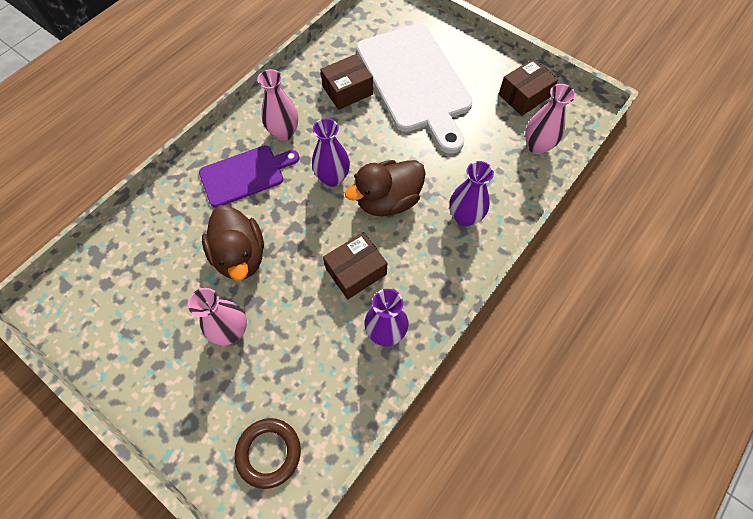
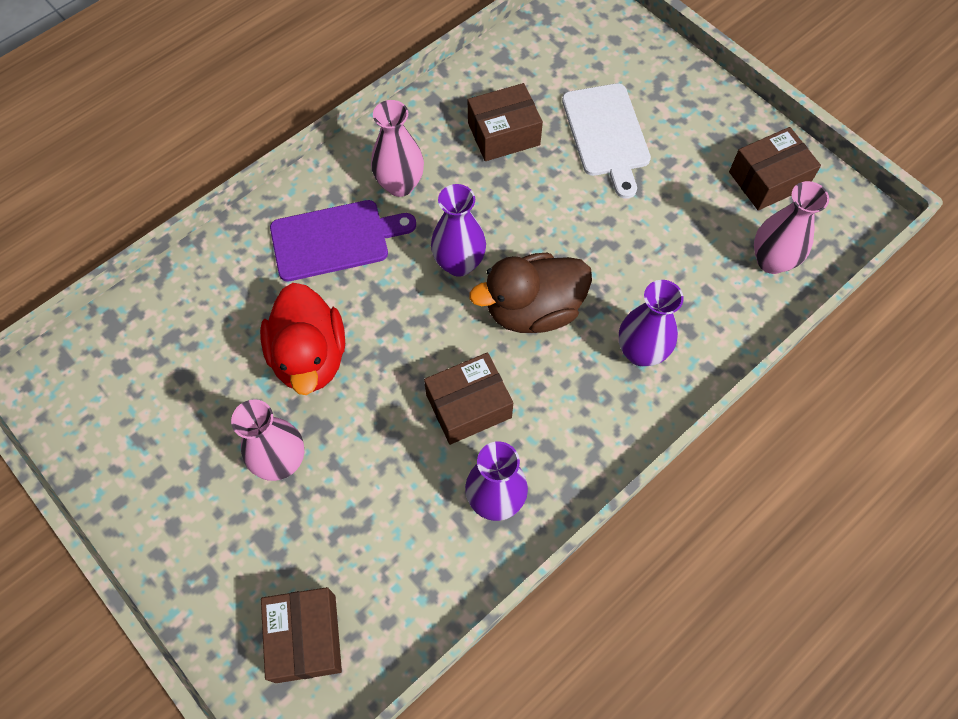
camera: 10 degrees right, 0 degrees up
(240, 256) = (310, 357): brown duck -> red duck
(269, 452) = (306, 638): brown ring -> brown box
(415, 82) = (606, 134): white cutting board -> white cutting board, size x0.56

